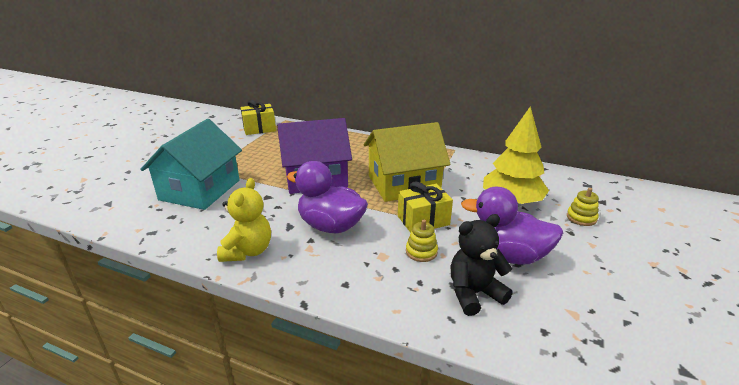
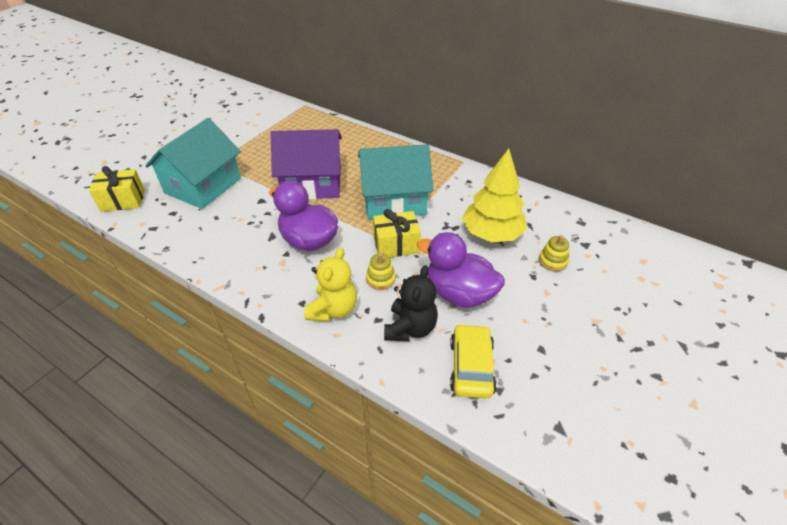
camera: 10 degrees right, 15 degrees up
(248, 251) = (229, 258): yellow teddy bear -> yellow teddy bear (333, 309)
(259, 129) = (276, 114): yellow gift -> yellow gift (123, 200)
(403, 184) = (394, 200): yellow house -> turquoise house
(474, 293) = (410, 328): black teddy bear -> black teddy bear turned 120 degrees clockwise
(558, 323) = (471, 367): none -> yellow car

